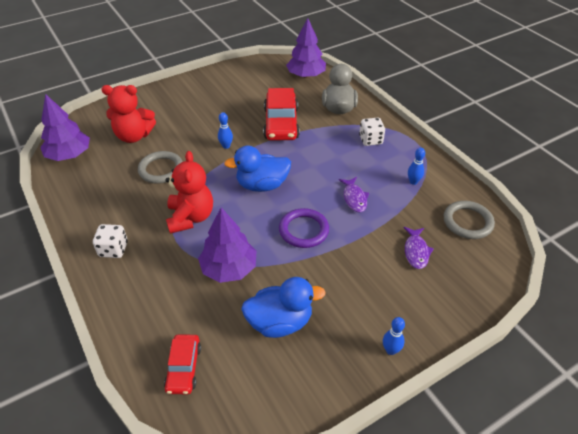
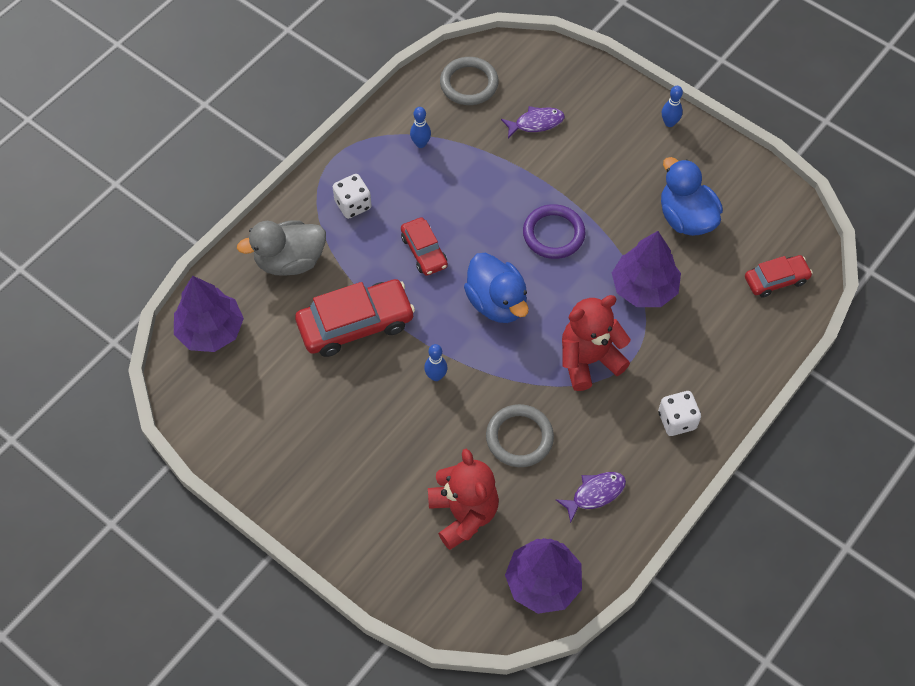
camera: 110 degrees left, 15 degrees up
(320, 162) = (424, 251): none -> red car
(354, 198) = (477, 197): purple fish -> purple fish (595, 494)

